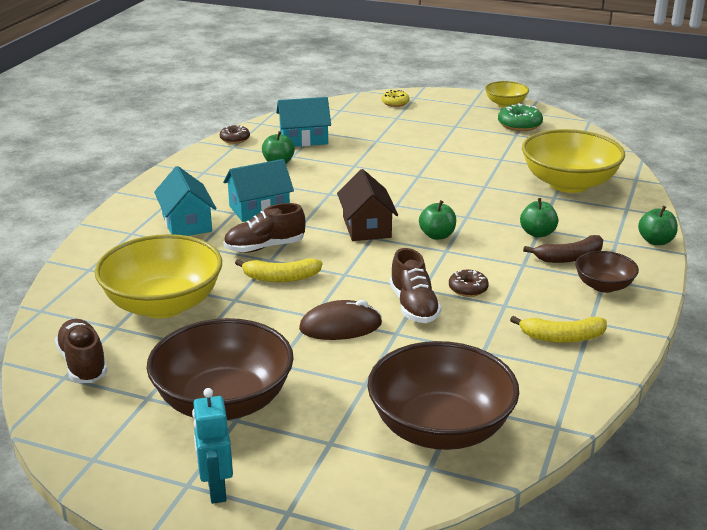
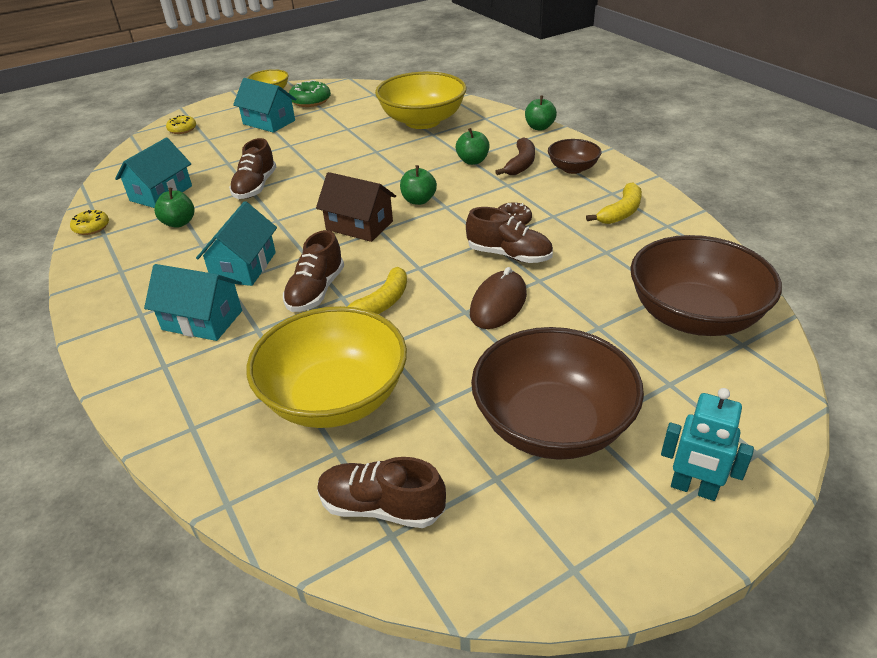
camera: 50 degrees left, 10 degrees up
(235, 139) = (91, 227): brown donut -> yellow donut
(360, 166) = (255, 187): none -> brown shoe
(458, 126) = (269, 122): none -> turquoise house

